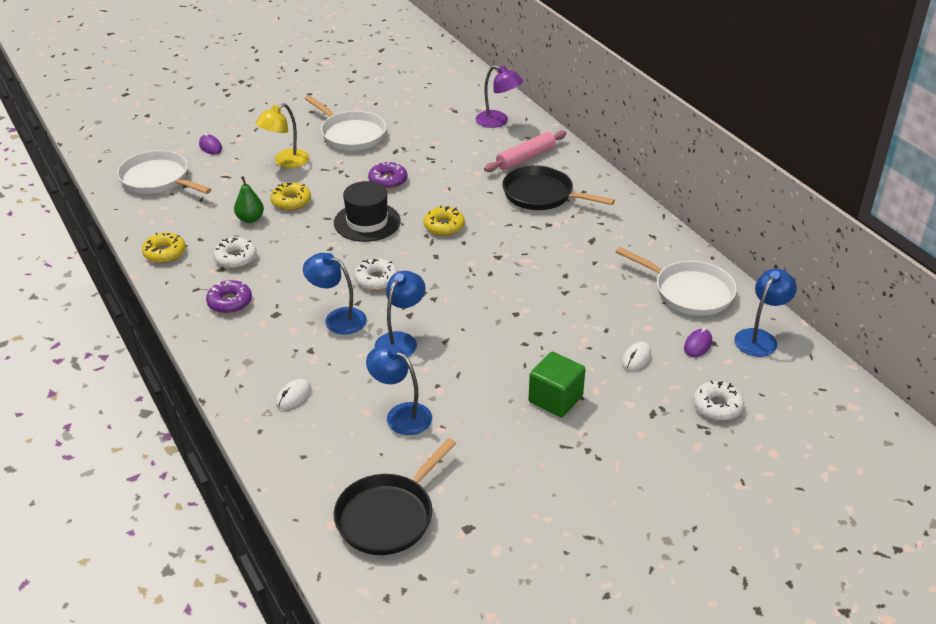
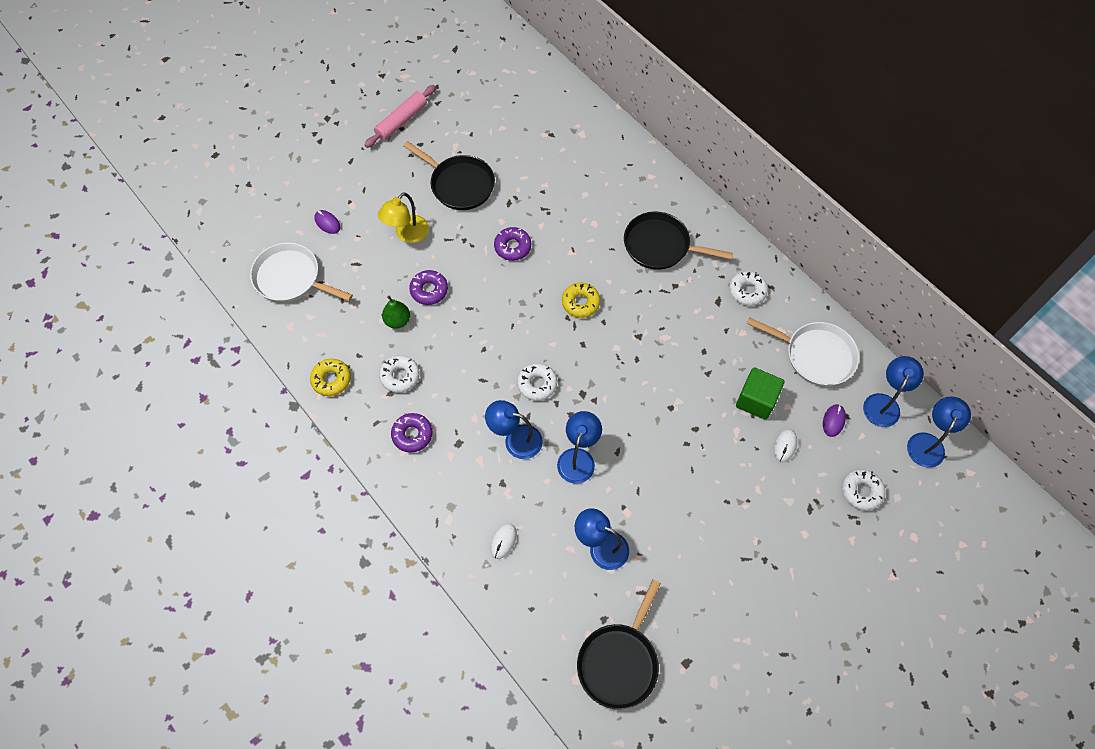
camera: 10 degrees left, 25 degrees up
(291, 201) = (429, 290): yellow donut -> purple donut
(351, 134) = (459, 184): white pan -> black pan
(367, 222) = (508, 308): black hat -> none
(498, 121) = (596, 145): purple lamp -> none
(525, 158) = (634, 195): pink rolling pin -> pink rolling pin (401, 121)
(555, 399) = (726, 506): green cube -> green cube (756, 400)
(625, 236) = (747, 291): none -> white donut
(806, 375) = (928, 443): none -> blue lamp

